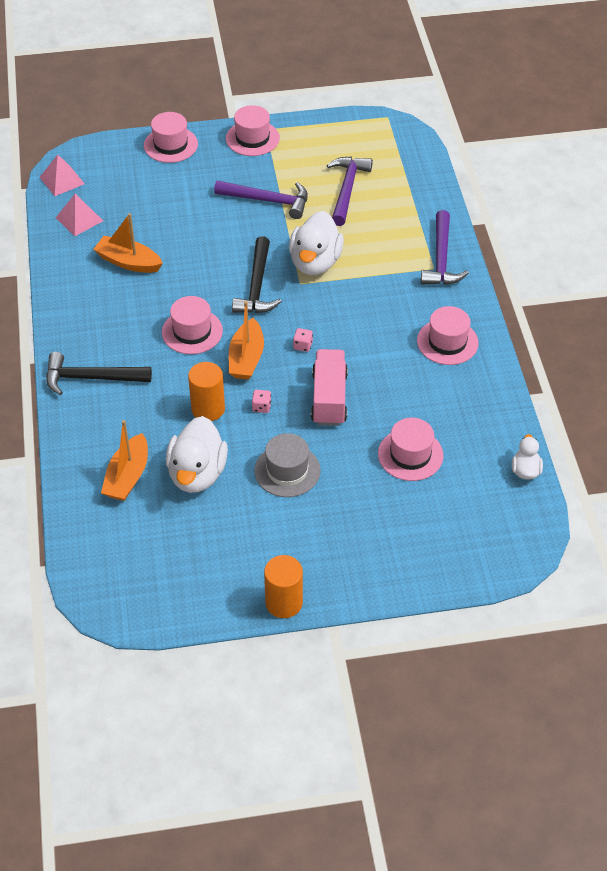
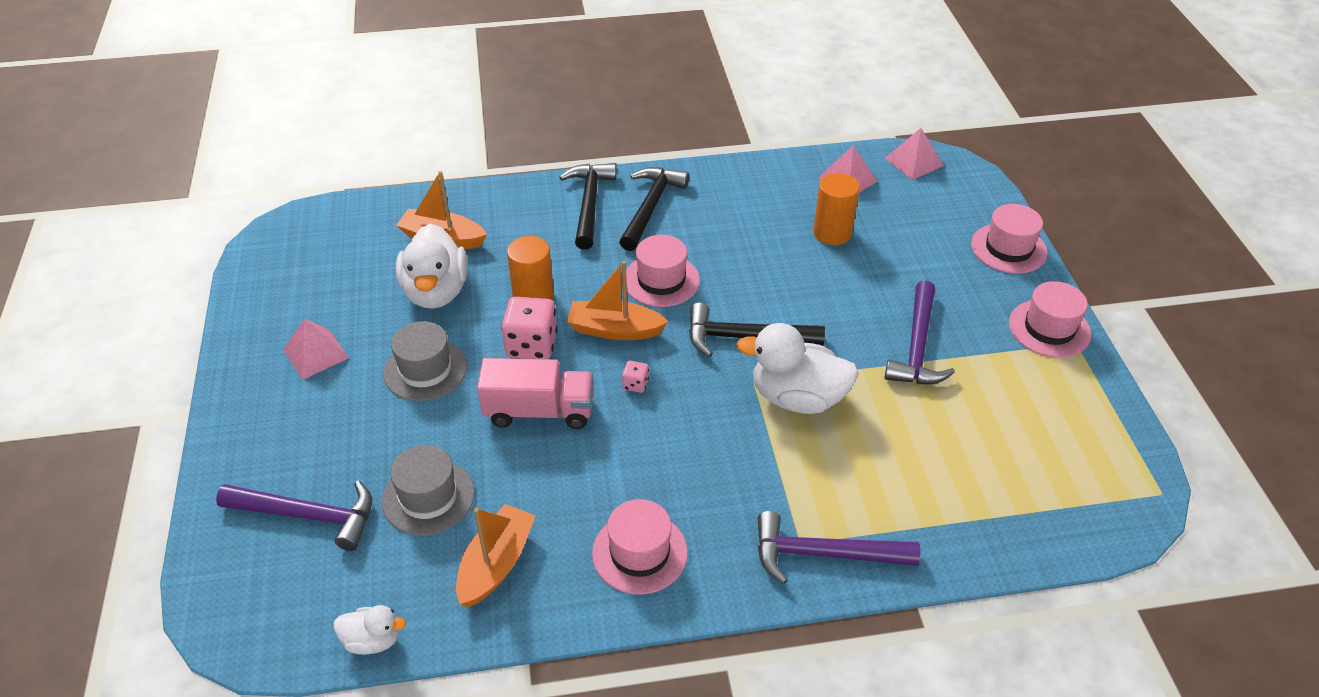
camera: 90 degrees right, 5 degrees down
(100, 338) = (650, 207): none -> black hammer
(128, 262) = (778, 222): orange boat -> orange boat (496, 564)
(197, 473) = (436, 292): white duck -> white duck turned 105 degrees counterclockwise
(261, 407) = (531, 345): pink dice -> pink dice, size x2.10
(268, 546) = (315, 354): none -> pink pyramid
(284, 602) = (233, 368): orange cylinder -> orange cylinder (832, 233)
(347, 189) = (963, 436): purple hammer -> purple hammer (308, 515)
(410, 455) = (428, 497): pink hat -> grey hat

